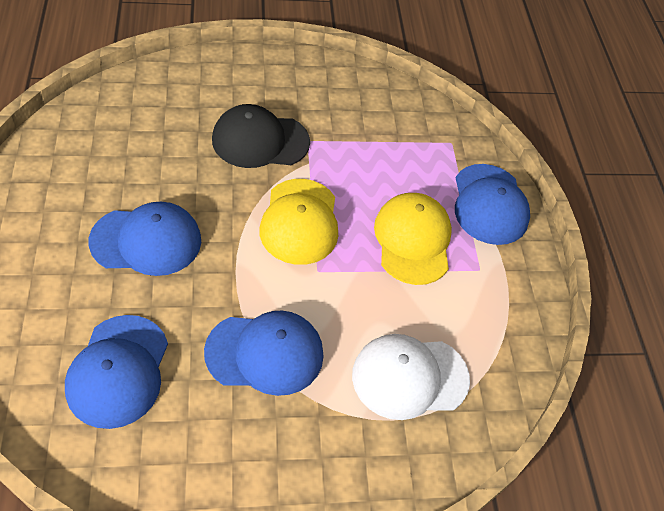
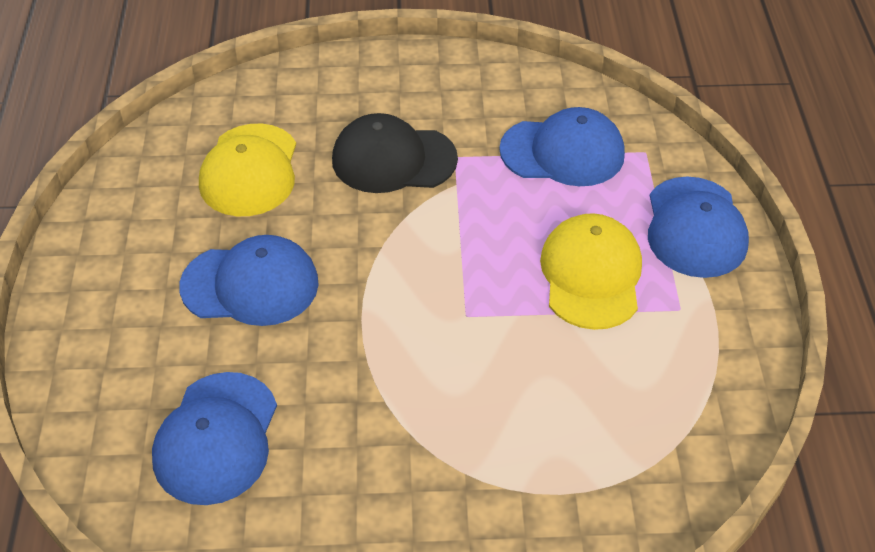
camera: 10 degrees right, 5 degrees down
(265, 353) = (398, 415): blue cap -> blue cap (563, 152)
(300, 222) = (444, 256): yellow cap -> yellow cap (250, 171)
(409, 377) = (584, 442): white cap -> none

